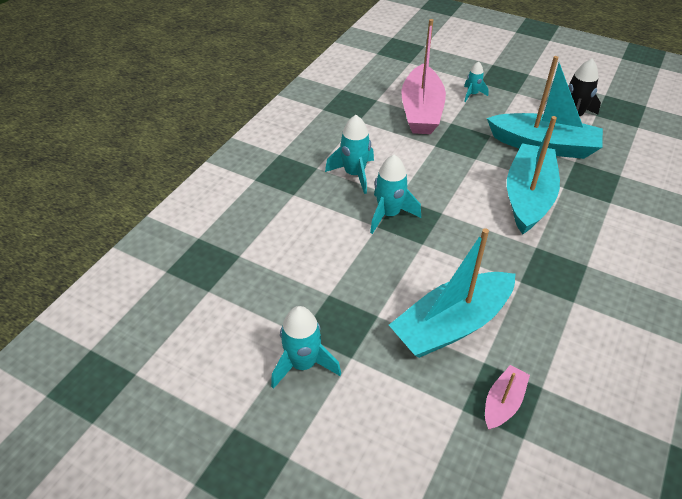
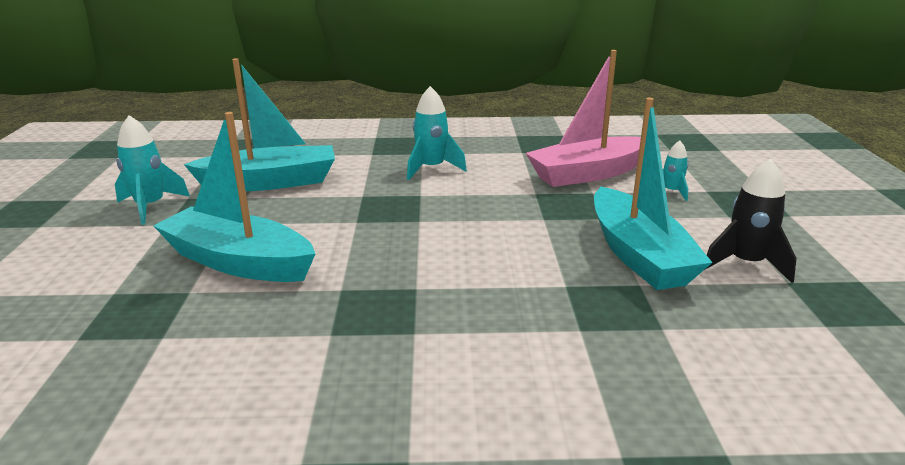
camera: 60 degrees right, 20 degrees down
(389, 214) = (386, 196): turquoise rocket -> none
(503, 403) = (129, 315): pink boat -> none
(528, 197) = (510, 264): turquoise boat -> turquoise boat (270, 182)

